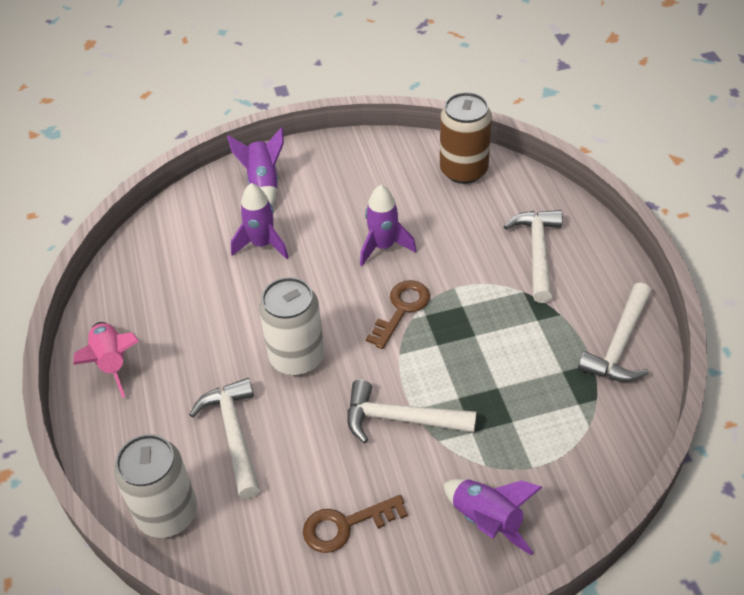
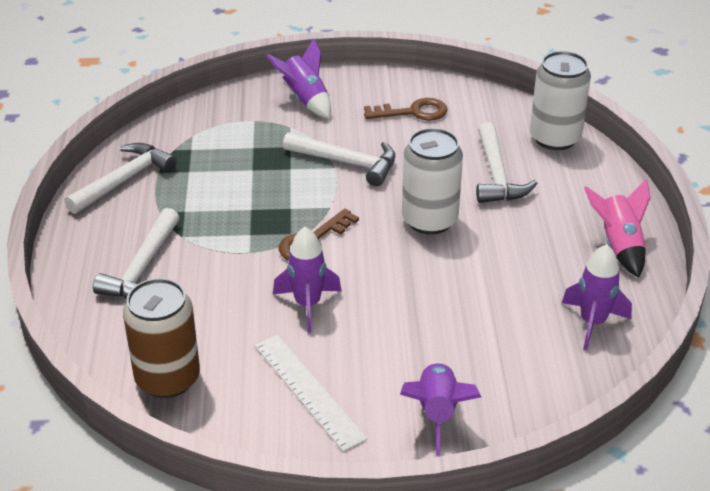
camera: 170 degrees left, 10 degrees down
(262, 244) = (449, 333): purple rocket -> purple rocket (592, 323)
(359, 181) = (308, 391): none -> white ruler

